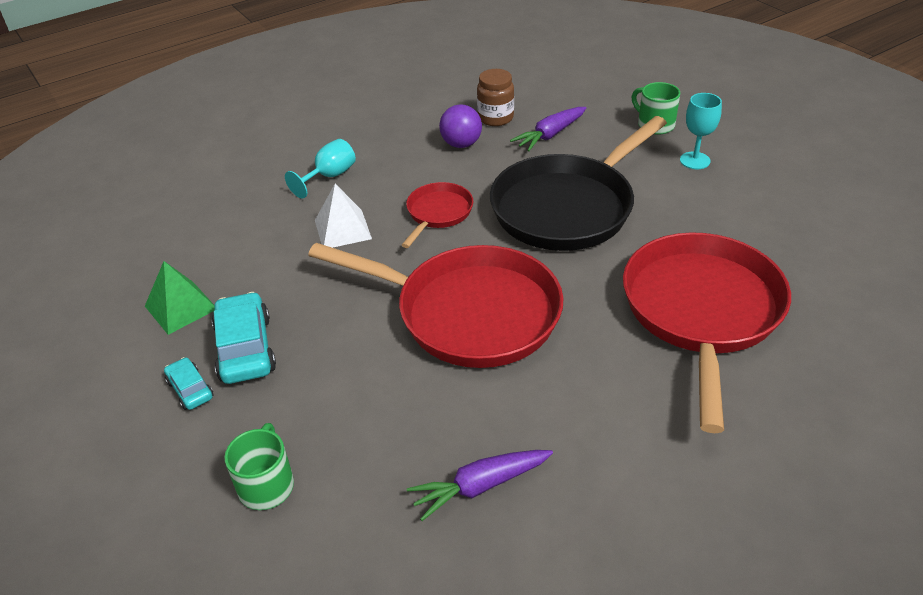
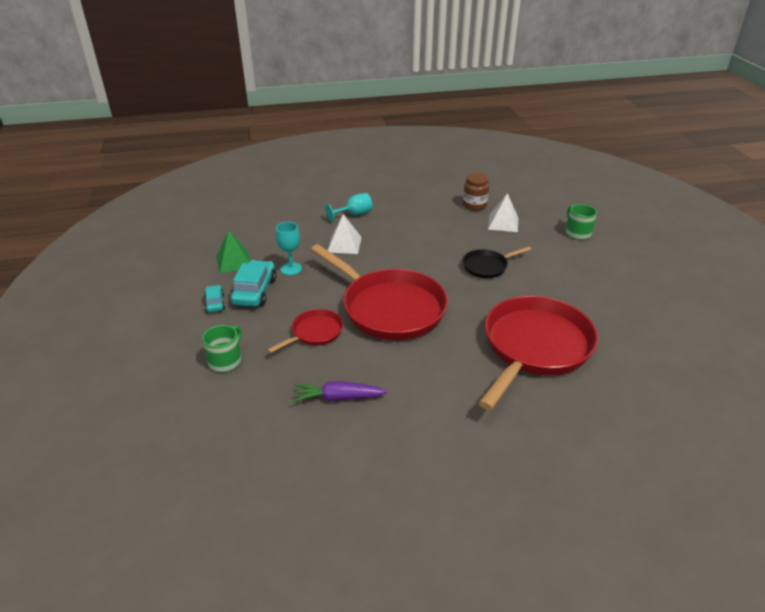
camera: 20 degrees right, 5 degrees down
(438, 213) = (404, 250): red pan -> red pan (314, 333)
(461, 144) = (443, 215): purple ball -> none
(550, 135) = (503, 223): purple carrot -> white pyramid
(568, 207) = (487, 266): black pan -> black pan, size x0.48
(695, 160) = (590, 260): turquoise goblet -> turquoise goblet (291, 269)

